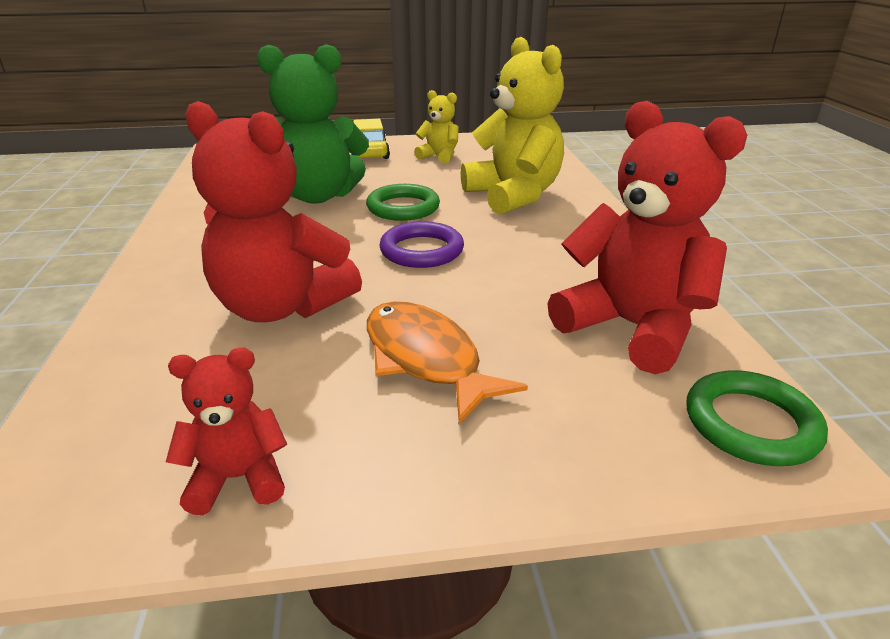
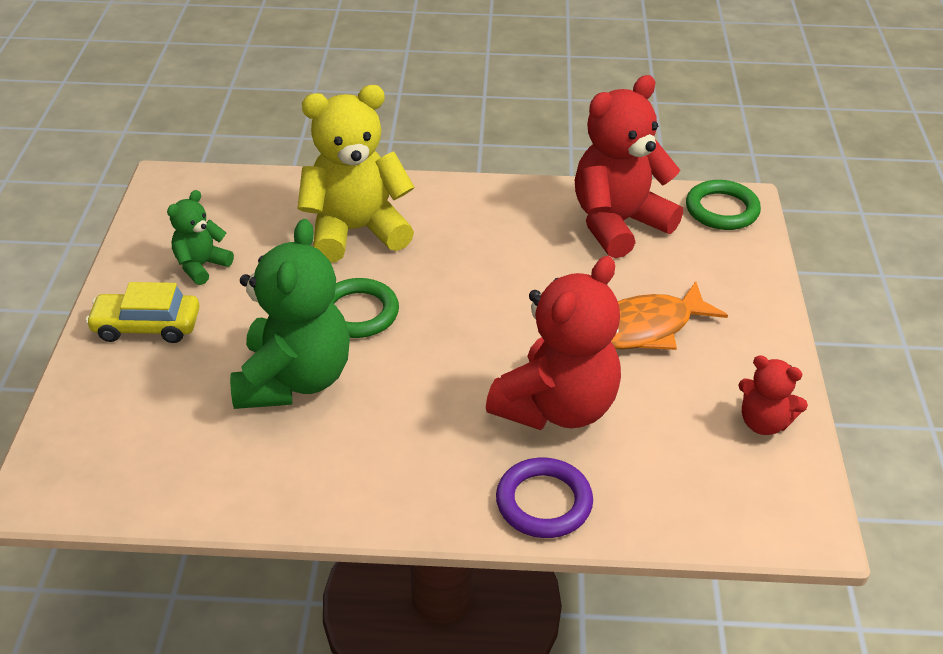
camera: 80 degrees left, 10 degrees up
(238, 478) = (764, 422): red teddy bear -> red teddy bear turned 60 degrees counterclockwise
(422, 250) = (467, 311): purple ring -> purple ring (544, 502)
(439, 156) = (201, 266): yellow teddy bear -> green teddy bear

